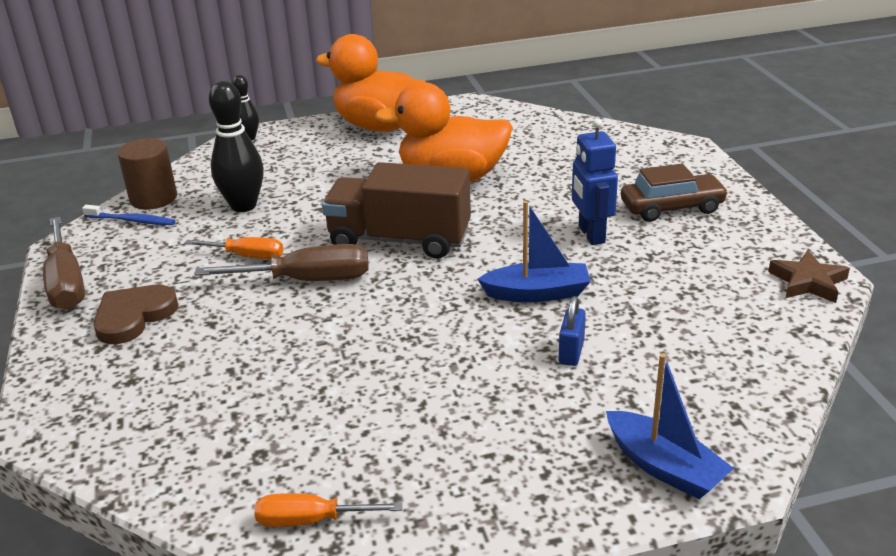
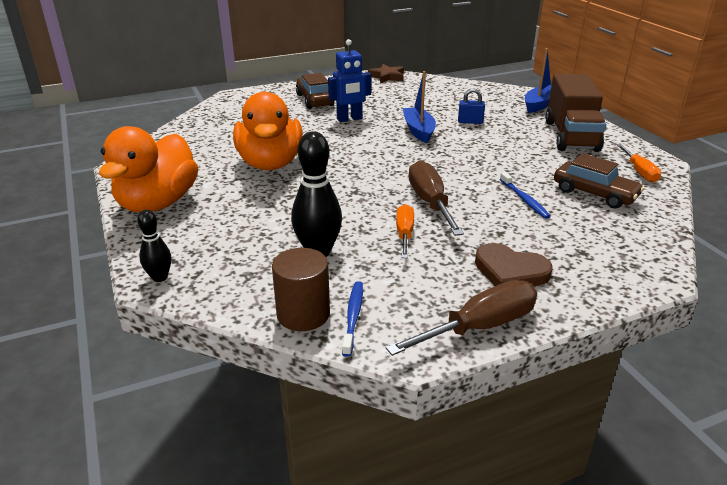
camera: 100 degrees left, 0 degrees up
(263, 436) = (594, 193): none -> brown car
(279, 359) = (524, 199): none -> blue toothbrush
(399, 240) = (366, 175): brown truck -> brown truck (571, 136)

